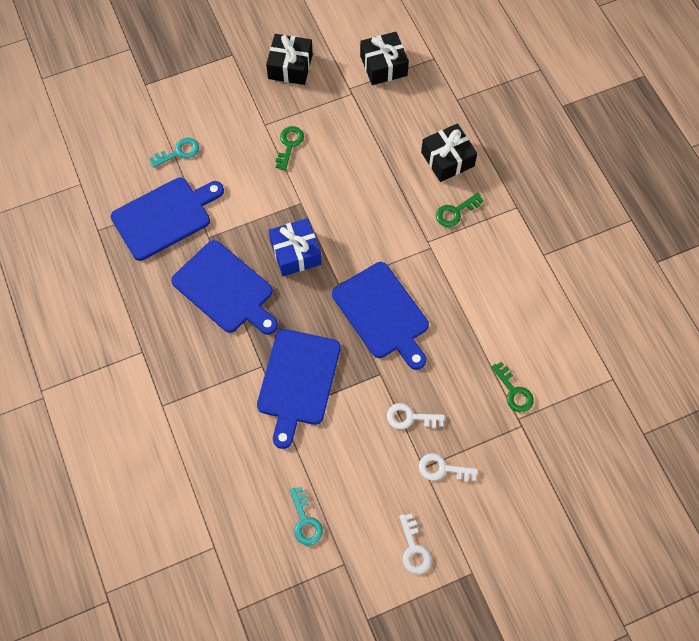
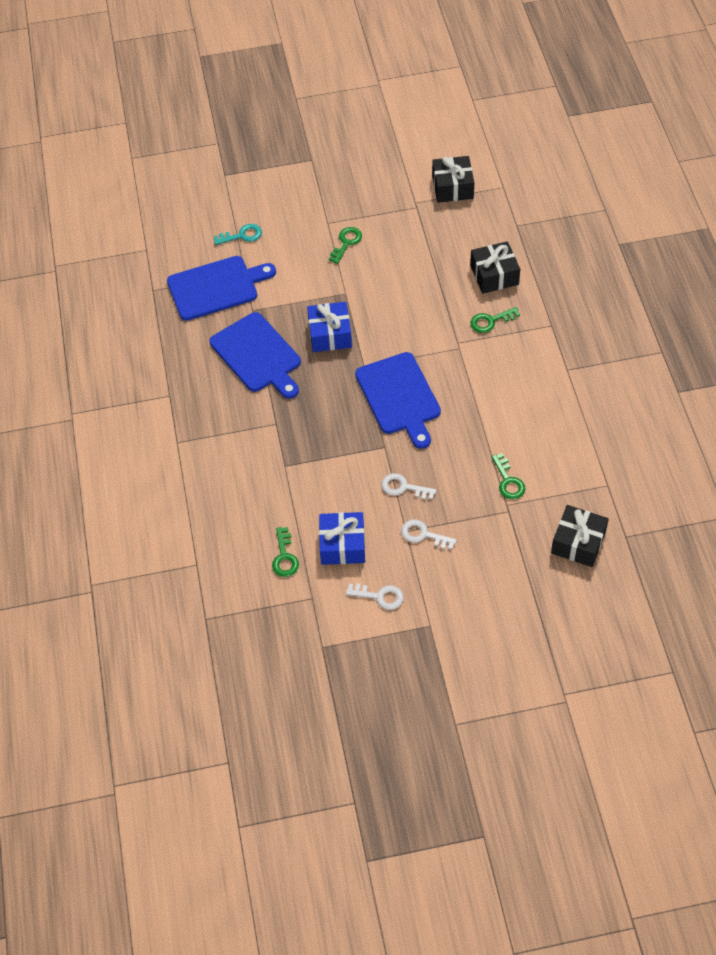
camera: 15 degrees right, 10 degrees down
(290, 66) = (363, 177): black gift -> black gift (578, 542)
(298, 381) = (306, 441): blue cutting board -> none
(305, 521) = (284, 557): turquoise key -> green key
(362, 496) = (342, 545): none -> blue gift
(413, 549) = (379, 596): white key -> white key turned 75 degrees counterclockwise

